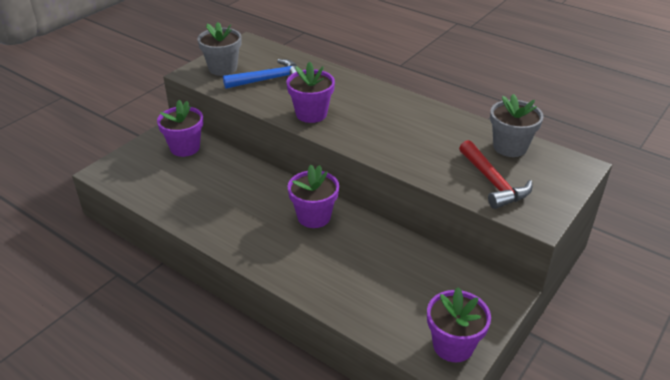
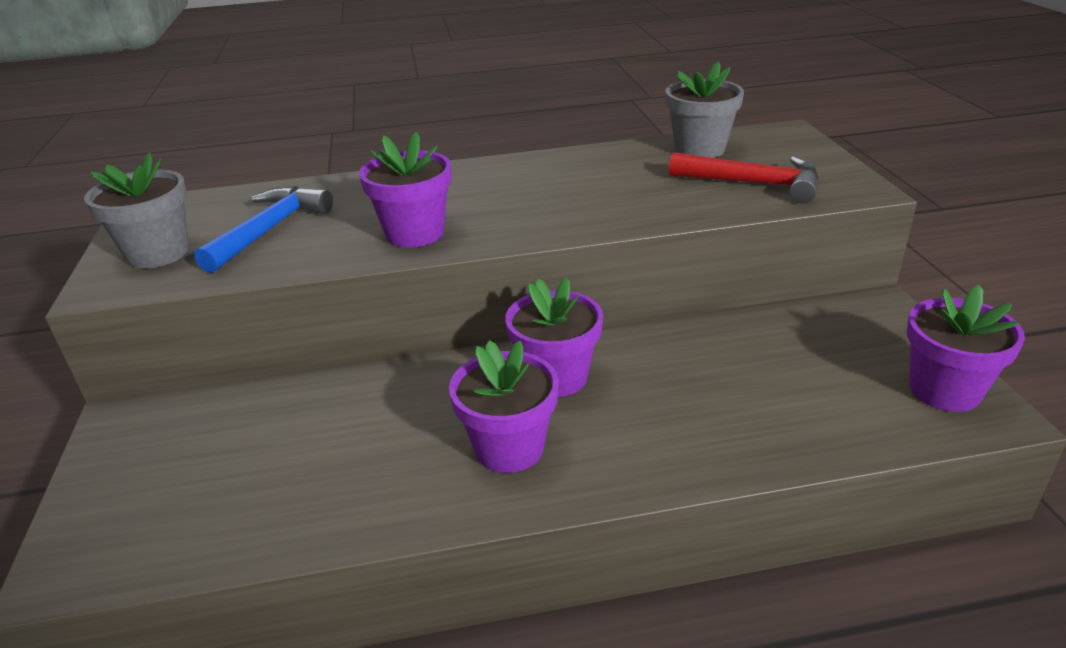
camera: 45 degrees left, 5 degrees down
(185, 148) = (193, 425): purple flower pot -> purple flower pot (509, 448)

